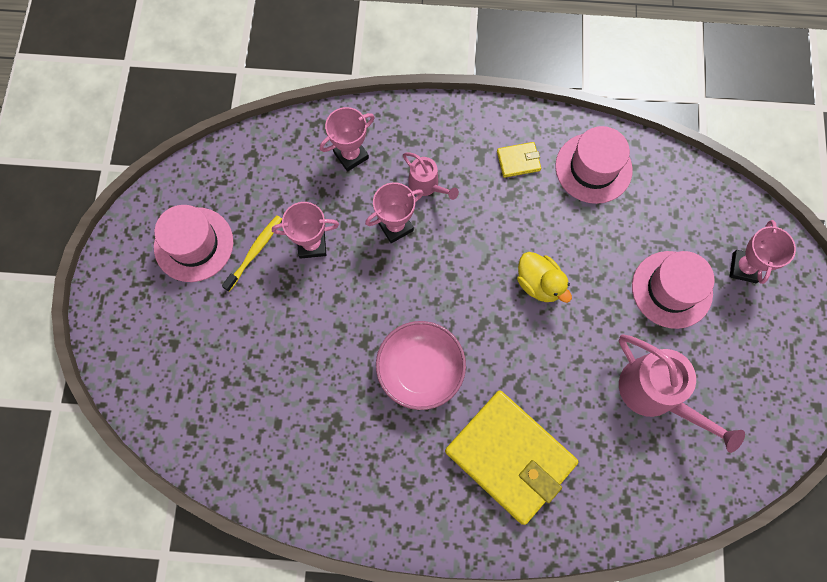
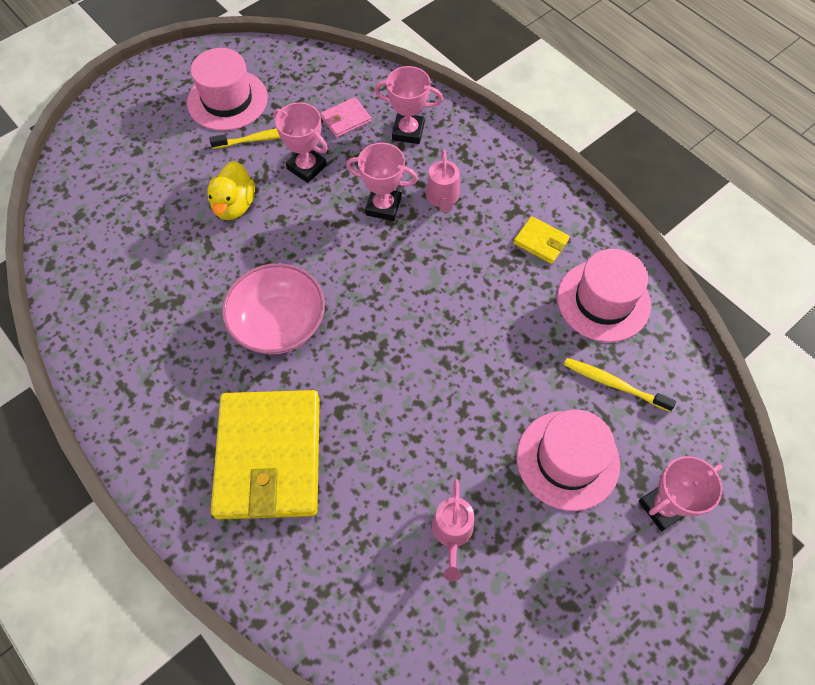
camera: 45 degrees right, 10 degrees down
(297, 184) = (346, 119): none -> pink wallet
(539, 284) = (450, 347): yellow duck -> yellow duck (234, 205)
(650, 218) = (614, 384): none -> yellow toothbrush
(656, 395) = (452, 533): pink watering can -> pink watering can, size x0.55

